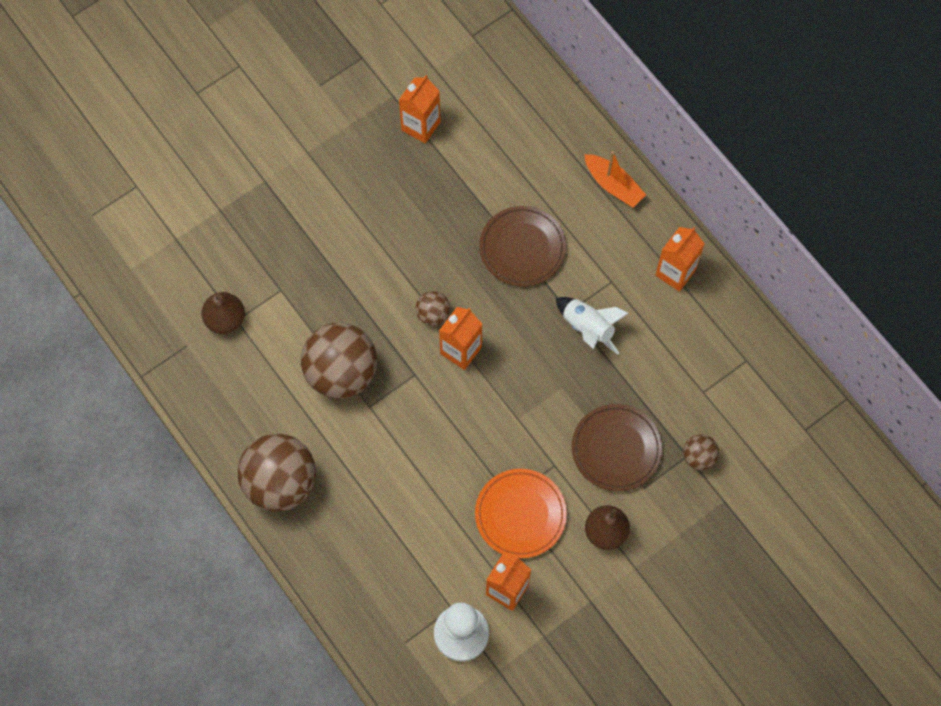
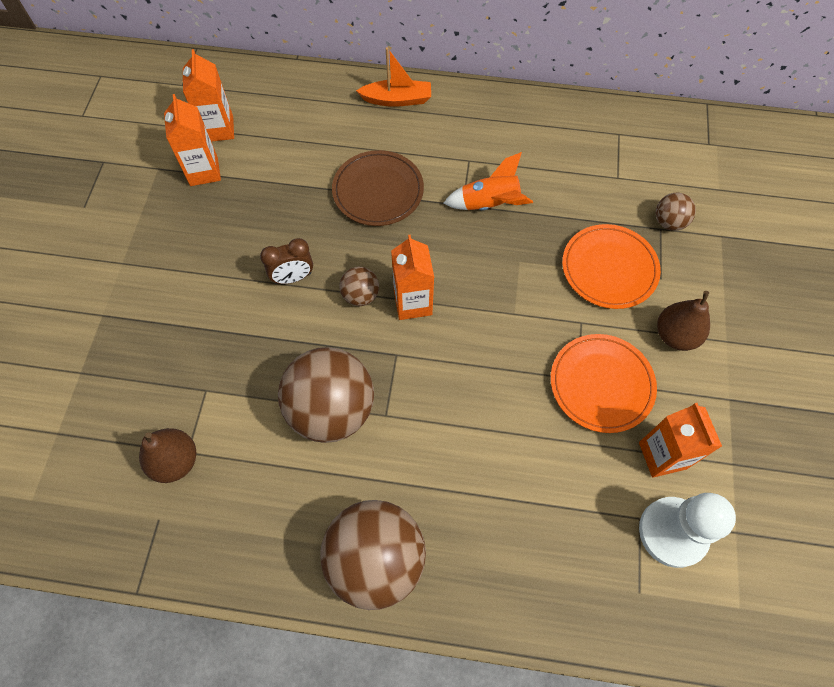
camera: 45 degrees left, 5 degrees down
(403, 262) = (293, 277): none -> brown clock
(588, 328) = (489, 204): white rocket -> orange rocket
(616, 449) = (609, 269): brown plate -> orange plate
(675, 272) = (505, 119): orange carton -> orange carton (219, 129)

